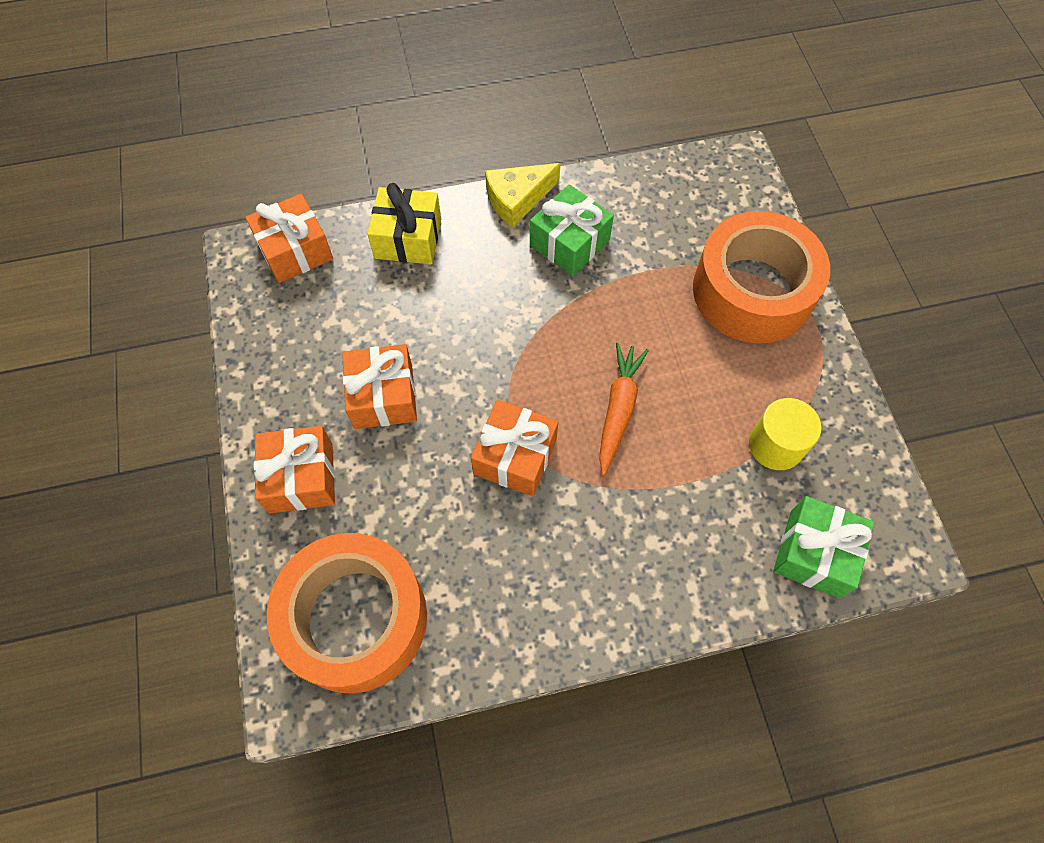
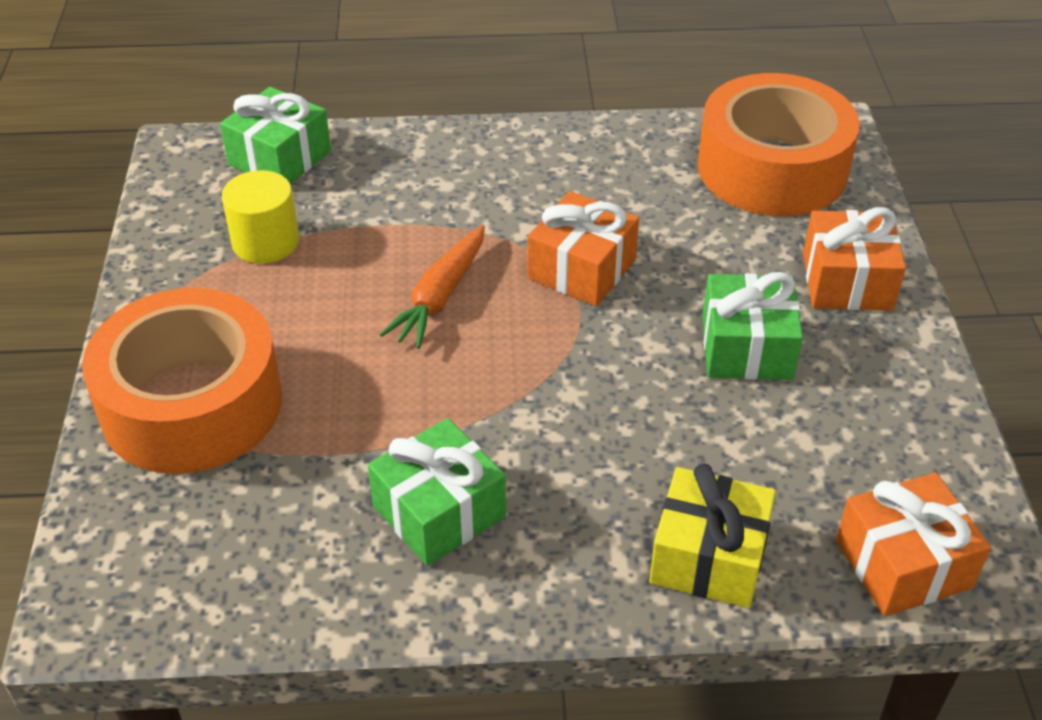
camera: 170 degrees left, 20 degrees down
(383, 396) = (747, 347): orange gift -> green gift
(517, 199) = (508, 599): yellow cheese -> none

